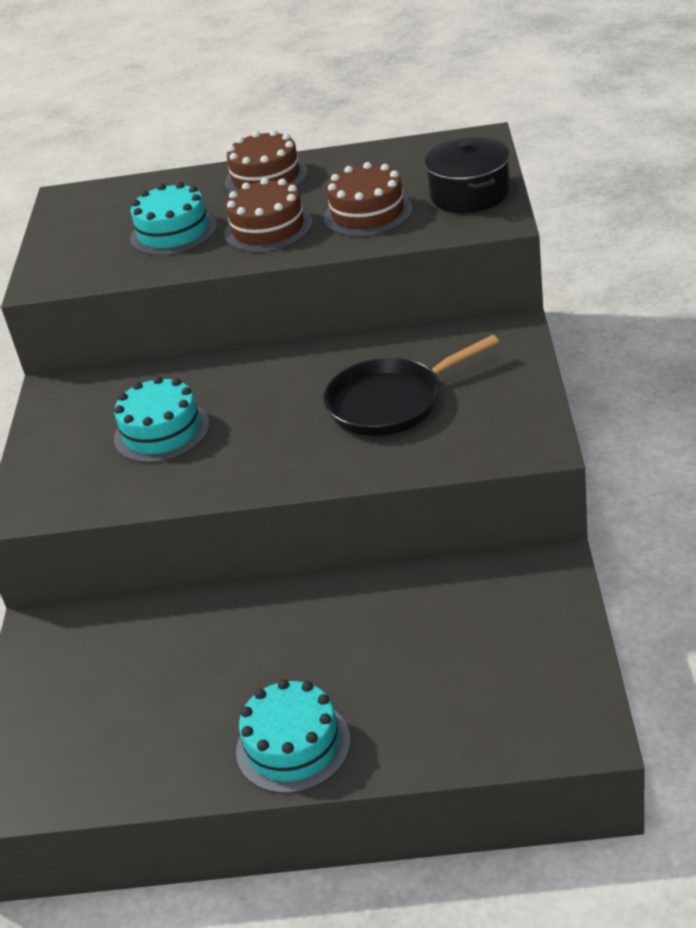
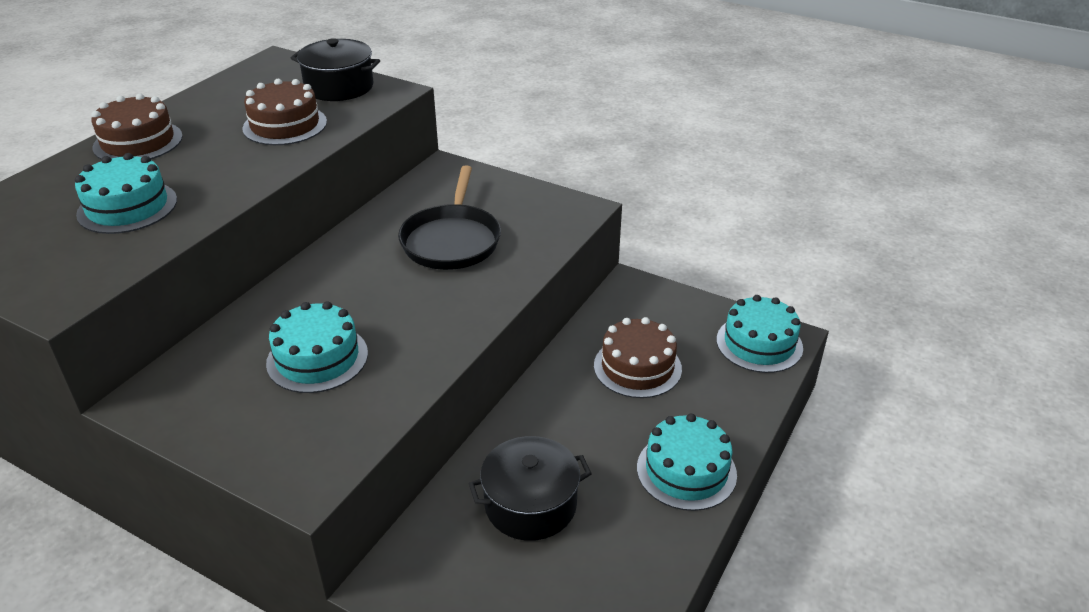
camera: 65 degrees left, 0 degrees up
(173, 662) = (530, 504): none -> black pot
(268, 228) = (219, 166): brown cake -> brown cake (637, 367)
(551, 715) = (759, 343): none -> turquoise cake

